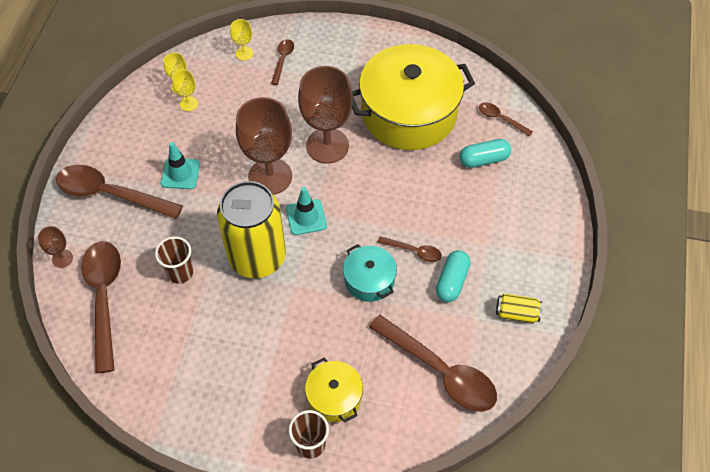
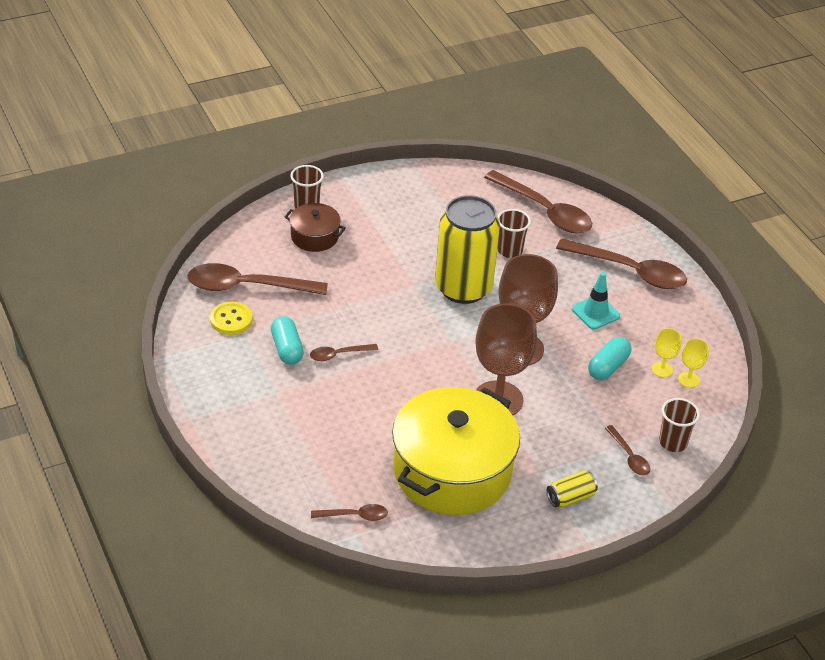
camera: 140 degrees right, 15 degrees down
(62, 258) = (606, 217): brown goblet -> none
(110, 194) = (630, 271): brown spoon -> brown spoon turned 45 degrees clockwise
(244, 53) = (673, 442): yellow goblet -> brown cup
(306, 217) = (455, 334): turquoise traffic cone -> none
(334, 397) = (314, 236): yellow pot -> brown pot
(369, 280) = (357, 316): turquoise pot -> none
(479, 340) = (231, 319): none -> yellow button
(483, 159) = (340, 464): turquoise capsule -> turquoise capsule (608, 367)
(517, 313) = (213, 353): yellow can -> yellow can (570, 497)

